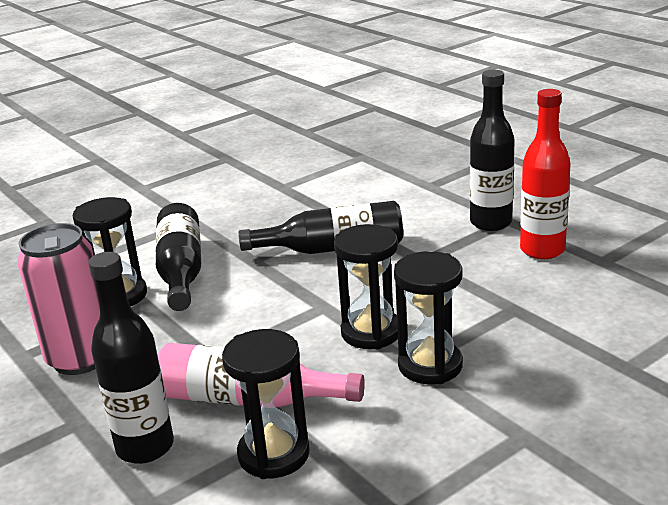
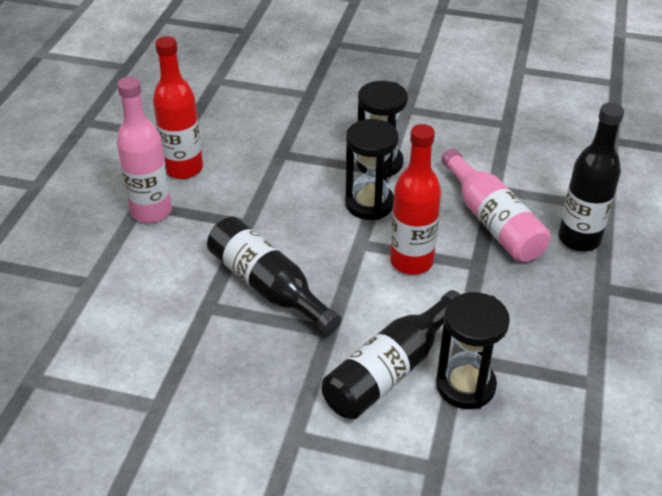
camera: 130 degrees left, 15 degrees up
(80, 358) = (556, 340): pink can -> none
(266, 324) = (411, 261): none -> red bottle
(273, 454) = (520, 185): black hourglass -> none
(491, 223) = (151, 211): black bottle -> pink bottle

